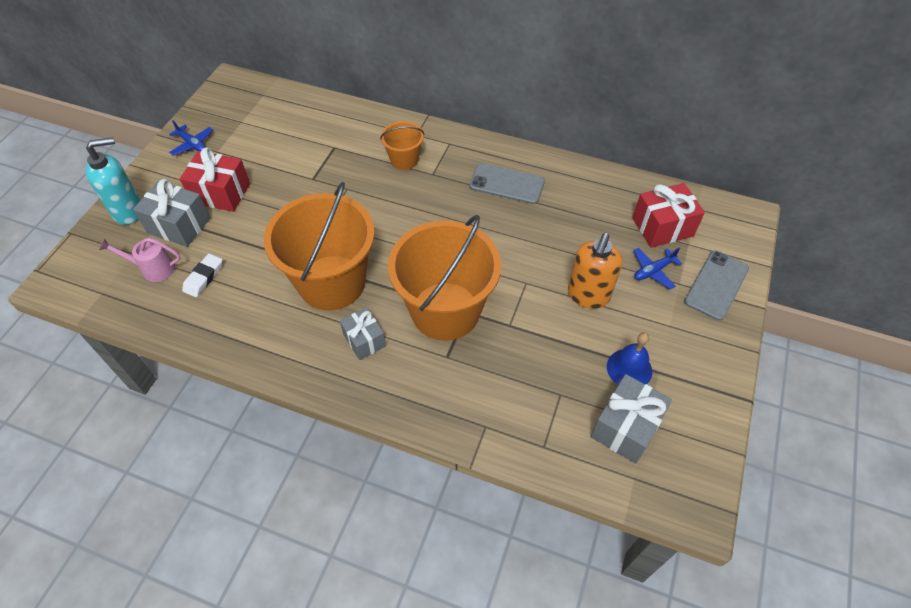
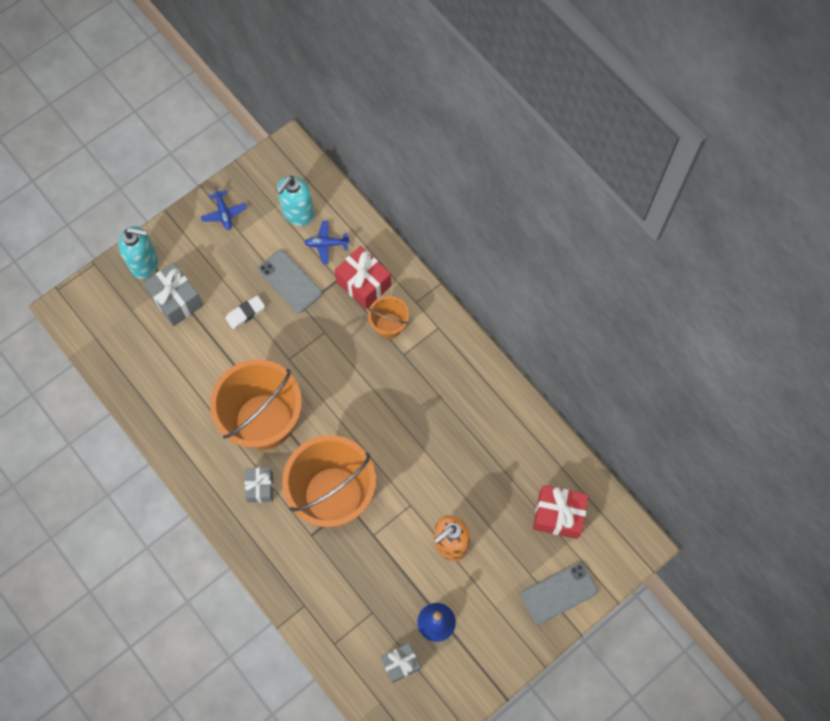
camera: 30 degrees right, 15 degrees up
(153, 269) = (140, 334): pink watering can -> none
(204, 277) = (173, 363): white eraser -> white eraser (245, 313)
(221, 193) = (222, 283): red gift -> red gift (363, 284)
(265, 118) = (298, 213): none -> turquoise soap dispenser
(507, 184) = (459, 399): grey phone -> grey phone (290, 281)
(625, 427) = (400, 664): grey gift -> grey gift, size x0.66
(653, 271) = (518, 551): blue plane -> blue plane (326, 244)

